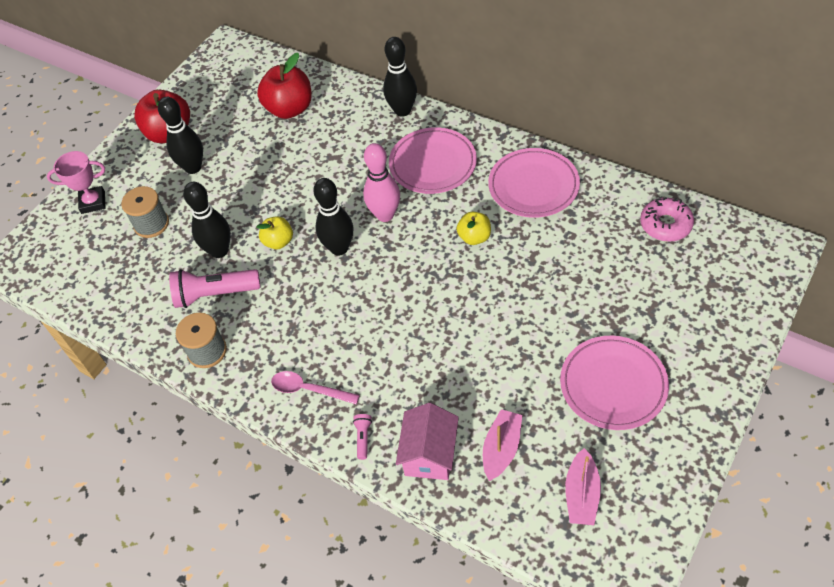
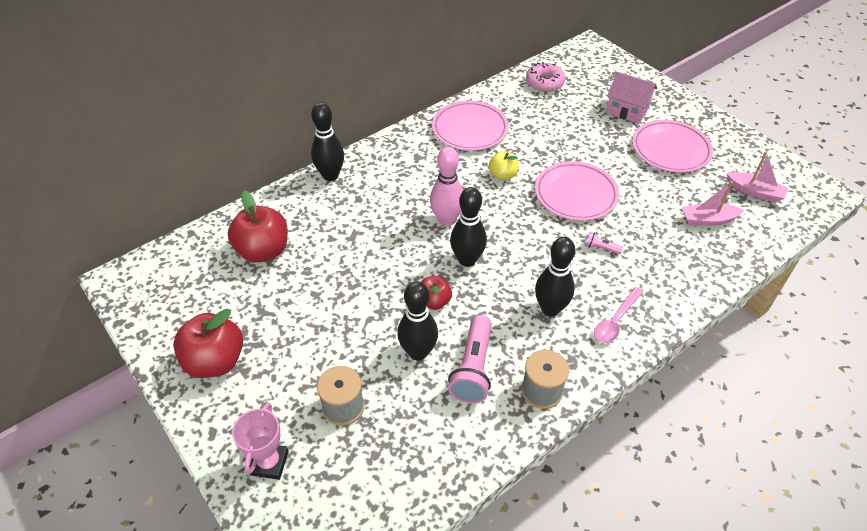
camera: 75 degrees left, 5 degrees down
(193, 167) = (285, 350): black bowling pin -> black bowling pin (550, 309)
(278, 242) = (434, 301): yellow apple -> red apple
(363, 438) = (676, 297): pink flashlight -> pink flashlight (601, 248)
(429, 454) = (702, 260): pink house -> pink house (627, 110)
(433, 164) = (408, 175): pink plate -> pink plate (575, 194)
(501, 449) = (708, 220): pink boat -> pink boat turned 45 degrees counterclockwise

